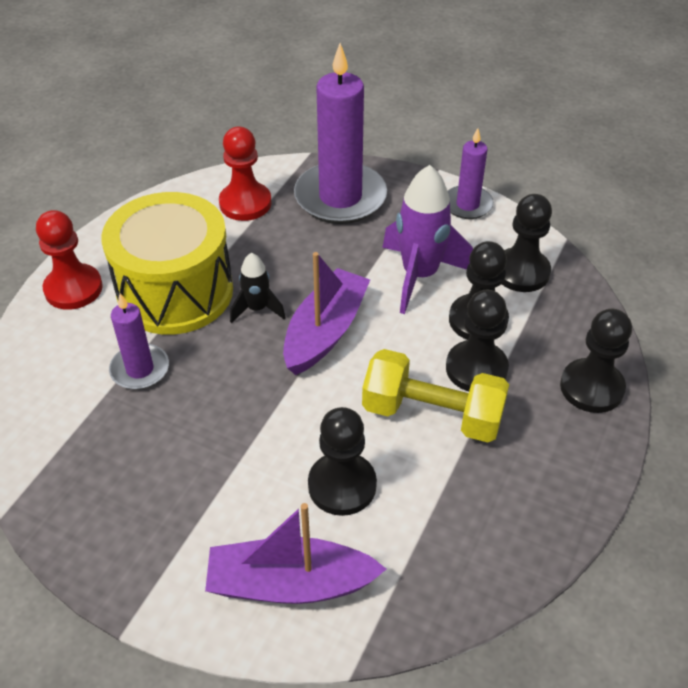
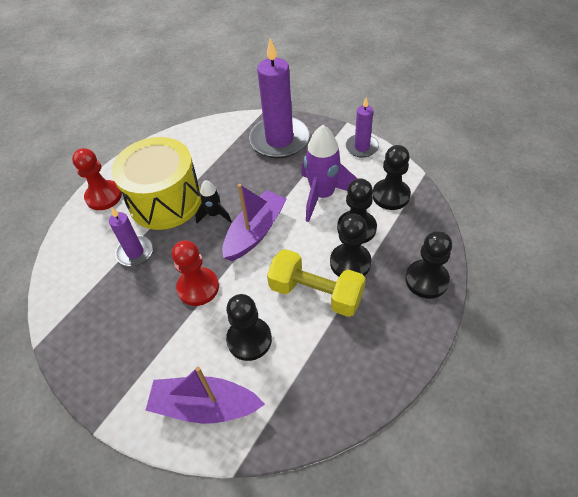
camera: 10 degrees right, 5 degrees up
(245, 203) = (218, 142): red pawn -> red pawn (198, 287)

